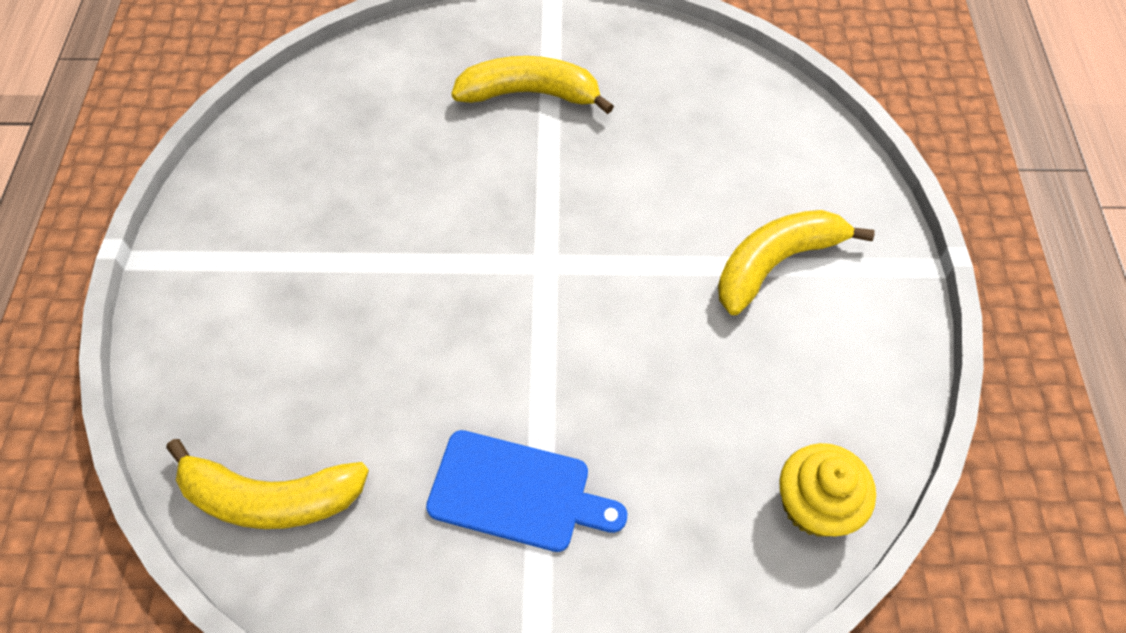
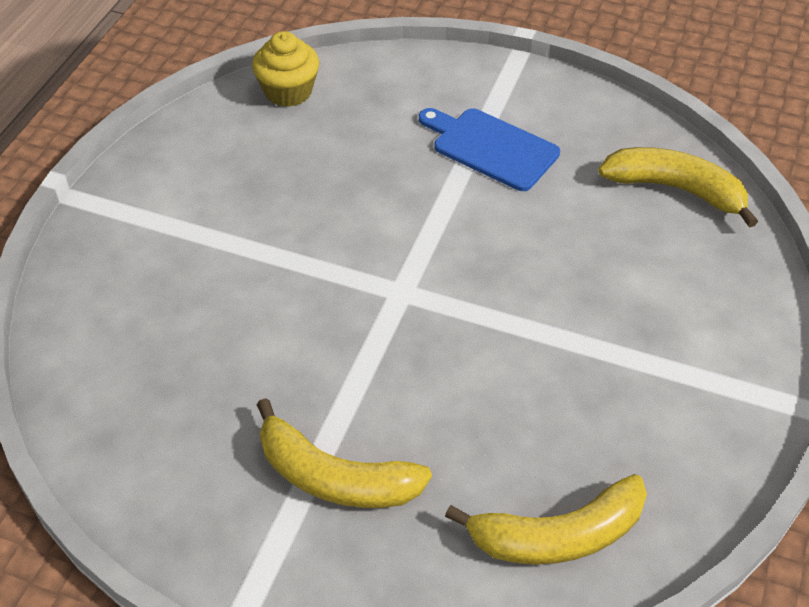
camera: 160 degrees left, 10 degrees down
(775, 263) = (198, 235): yellow banana -> yellow banana (558, 536)

